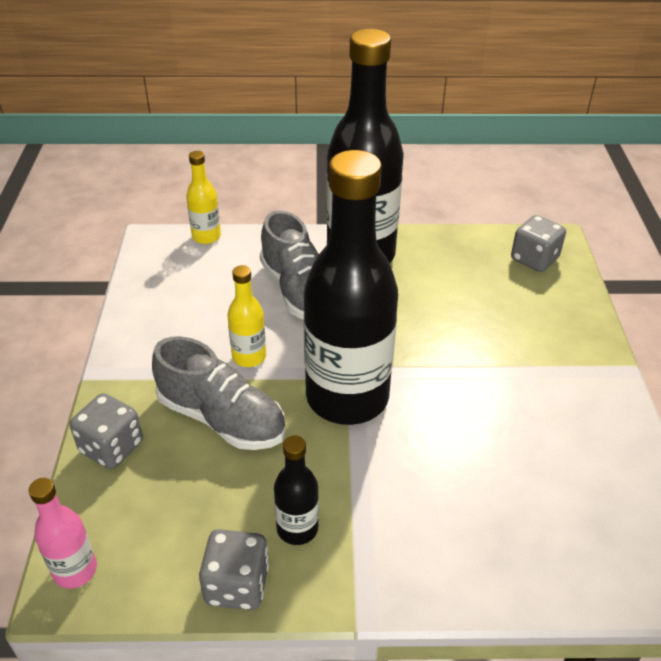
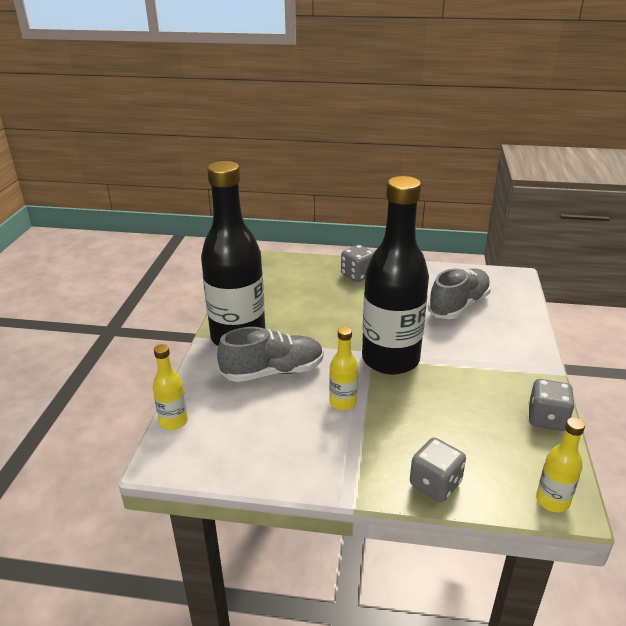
camera: 80 degrees left, 10 degrees down
(75, 570) = (552, 501): pink bottle -> yellow bottle
(222, 418) = (407, 420): grey shoe -> grey shoe (458, 305)
(297, 528) = (501, 390): black bottle -> none
(534, 259) = (272, 269): grey dice -> grey dice (357, 275)

